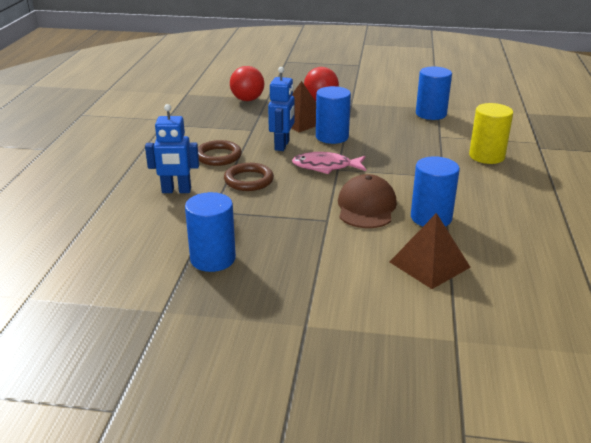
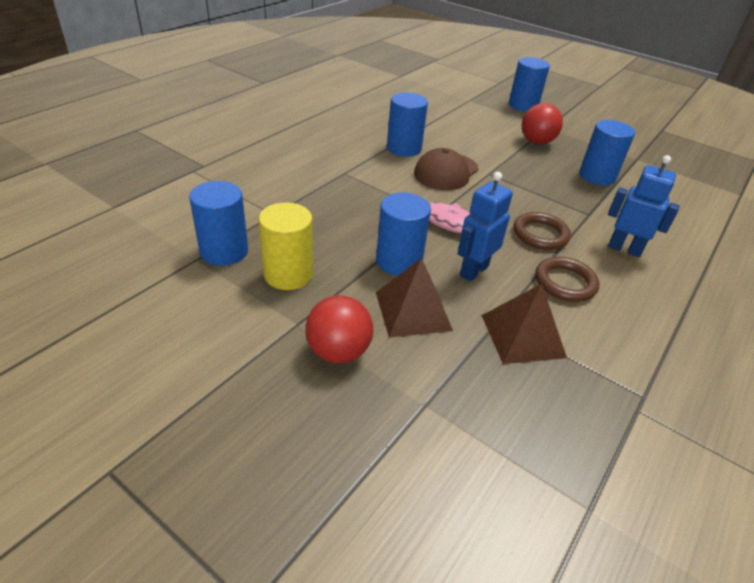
camera: 155 degrees left, 10 degrees up
(247, 100) = (465, 416): red ball -> red ball (536, 142)
(370, 367) = (523, 105): none -> blue cylinder
(429, 264) = (442, 127): brown pyramid -> brown pyramid (522, 336)
(486, 156) = (270, 175): yellow cylinder -> yellow cylinder (288, 274)

